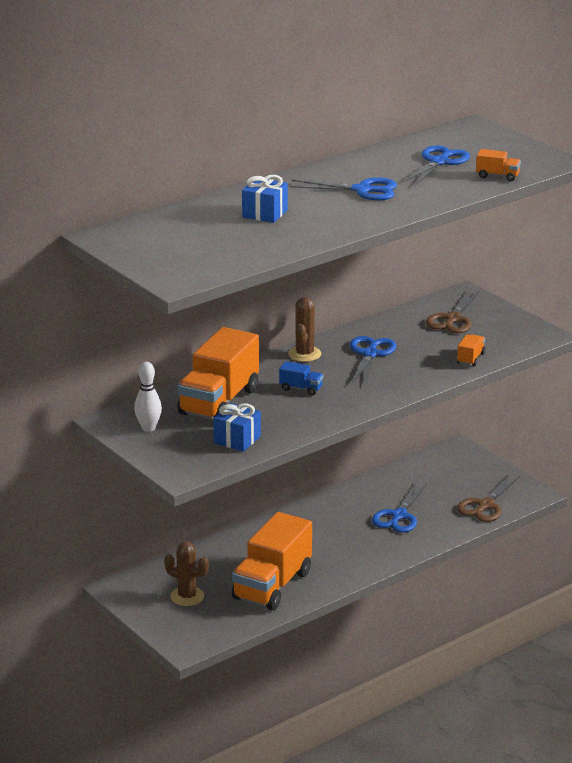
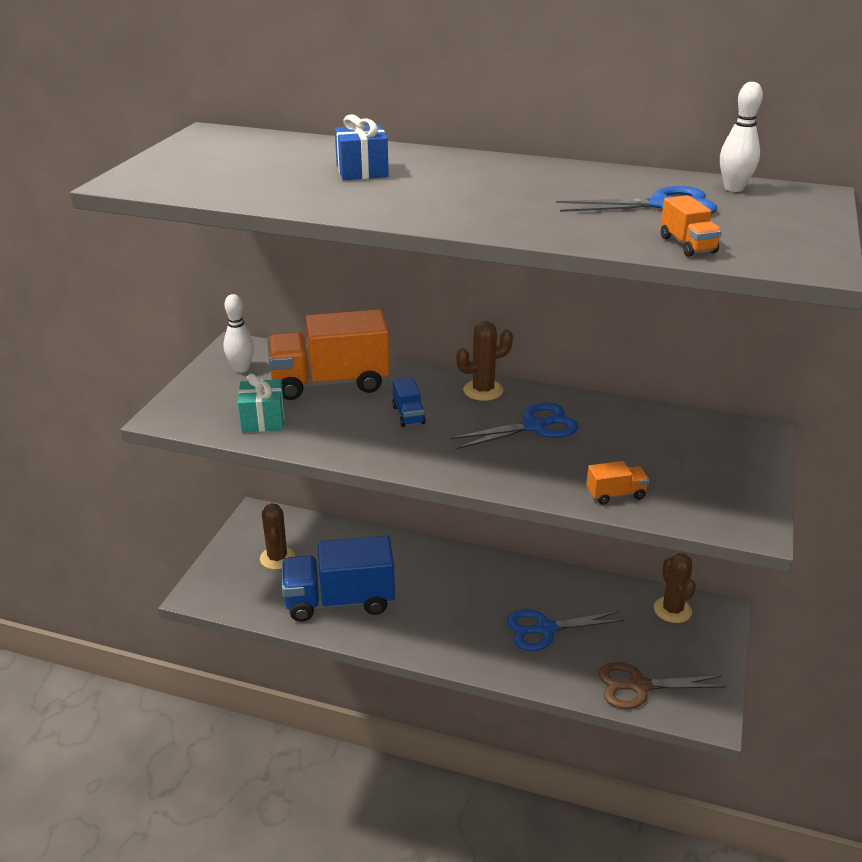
camera: 55 degrees right, 5 degrees up
(237, 440) = (263, 420): blue gift -> turquoise gift
(272, 585) = (339, 601): orange truck -> blue truck
(362, 190) = (504, 193): blue scissors -> none
(436, 463) = (672, 610): none -> brown cactus
(439, 138) = (734, 188): none -> white bowling pin
(452, 319) = (688, 447): brown scissors -> none

